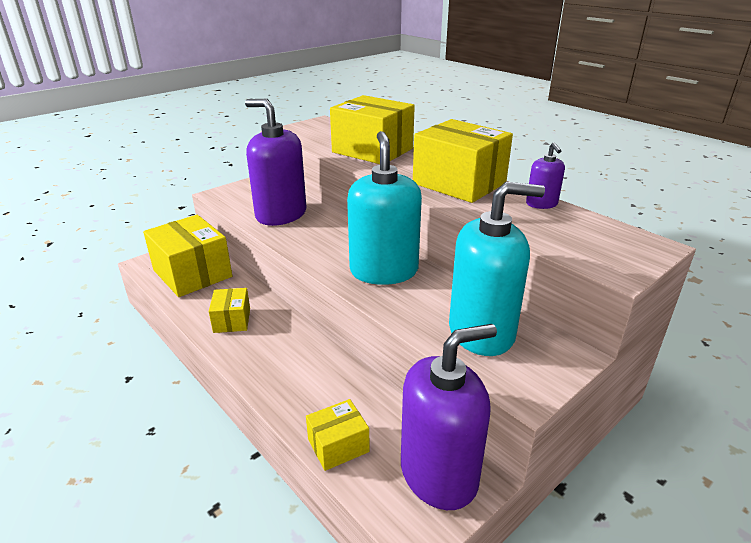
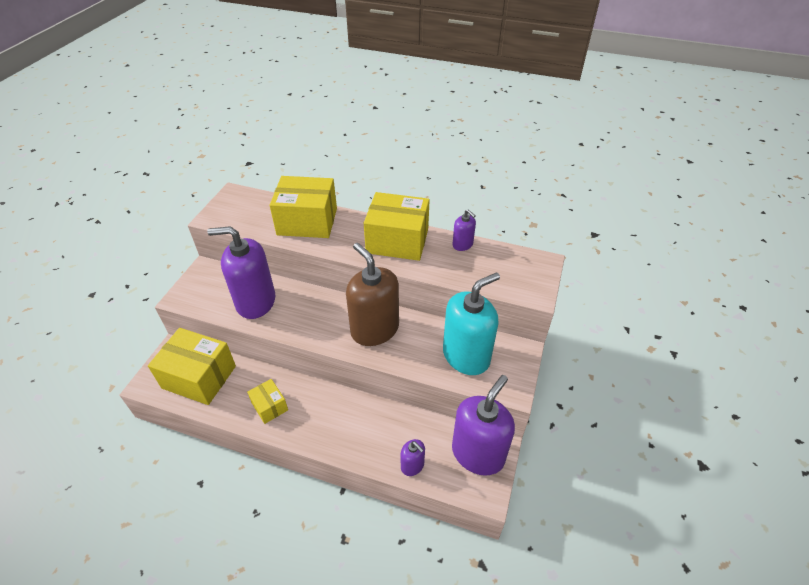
camera: 30 degrees left, 15 degrees up
(338, 445) = (412, 465): yellow box -> purple soap dispenser
(384, 271) = (374, 329): turquoise soap dispenser -> brown soap dispenser

